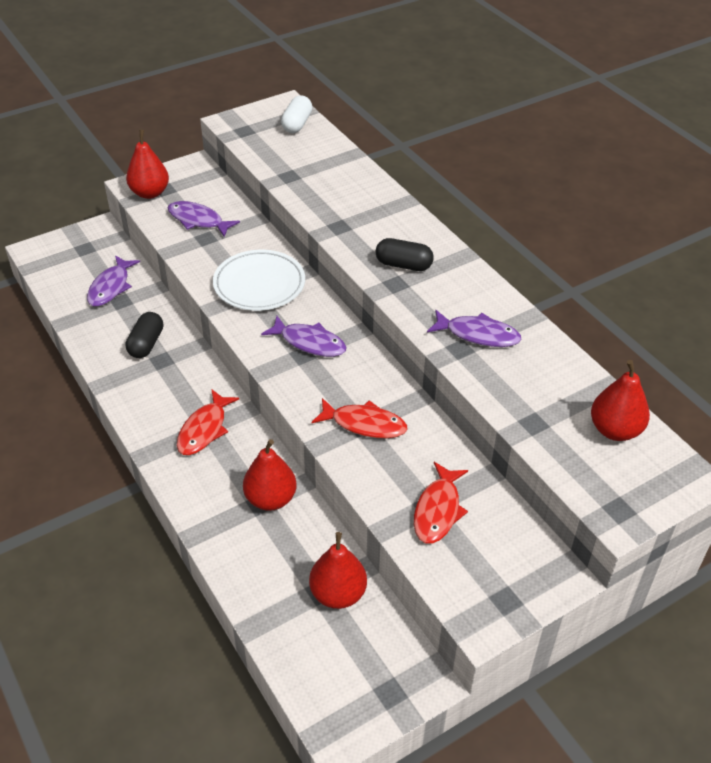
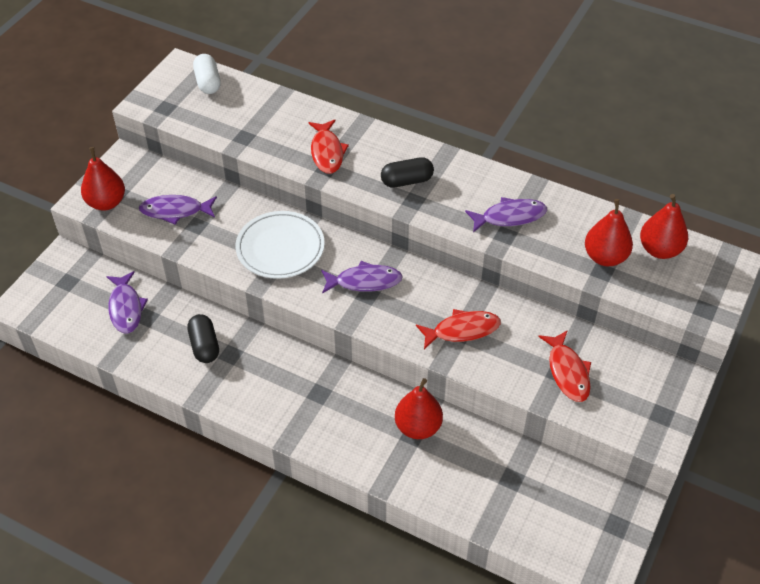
camera: 30 degrees left, 5 degrees up
(204, 429) = (318, 396): red fish -> red fish (327, 152)
(338, 594) = (526, 474): red pear -> red pear (605, 257)

